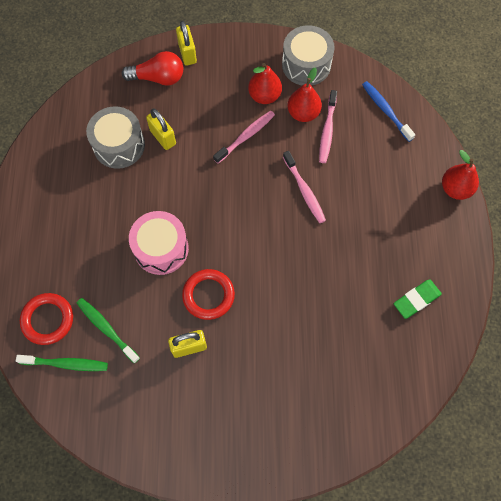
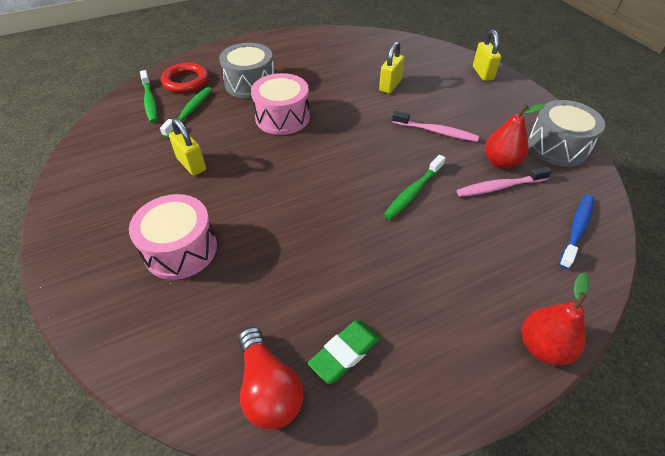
camera: 65 degrees right, 20 degrees down
(119, 145) = (362, 67): grey drum -> grey drum (250, 84)
(158, 78) = (443, 66): red light bulb -> red light bulb (268, 388)
(187, 53) = (483, 73): yellow padlock -> yellow padlock turned 60 degrees counterclockwise
(208, 295) = (251, 160): red ring -> none
(264, 96) = (491, 130): red pear -> none
(286, 379) = (180, 249): none -> pink drum
(304, 190) = (413, 192): pink toothbrush -> green toothbrush
(416, 300) = (345, 353): green eraser -> green eraser turned 75 degrees counterclockwise

